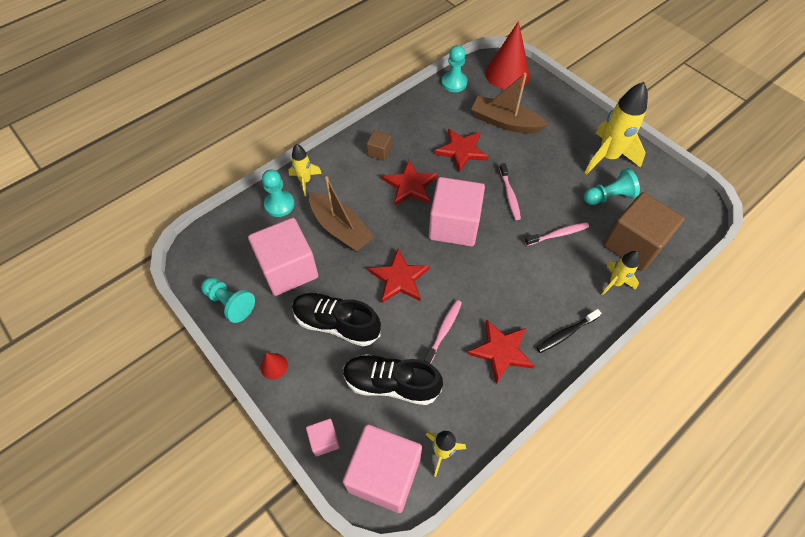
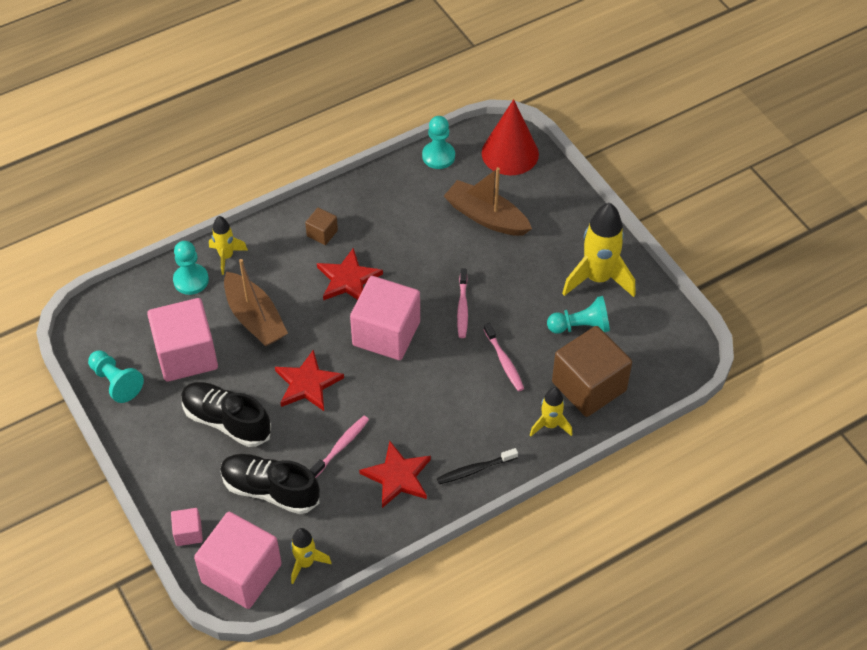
camera: 10 degrees right, 5 degrees down
(274, 366) = (151, 454): red cone -> none
(461, 151) = (421, 245): red star -> none
(558, 234) = (504, 361): pink toothbrush -> pink toothbrush turned 75 degrees clockwise

